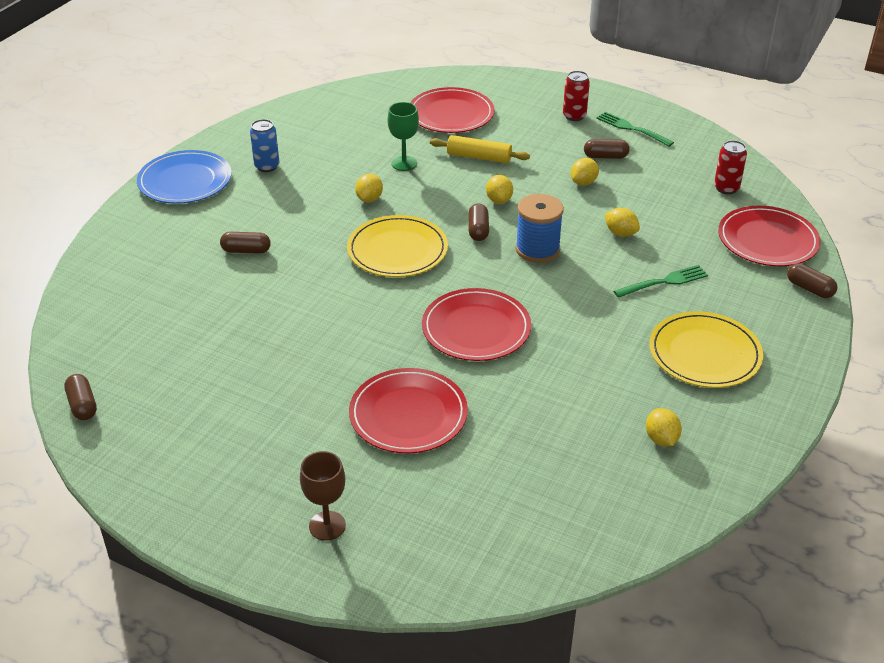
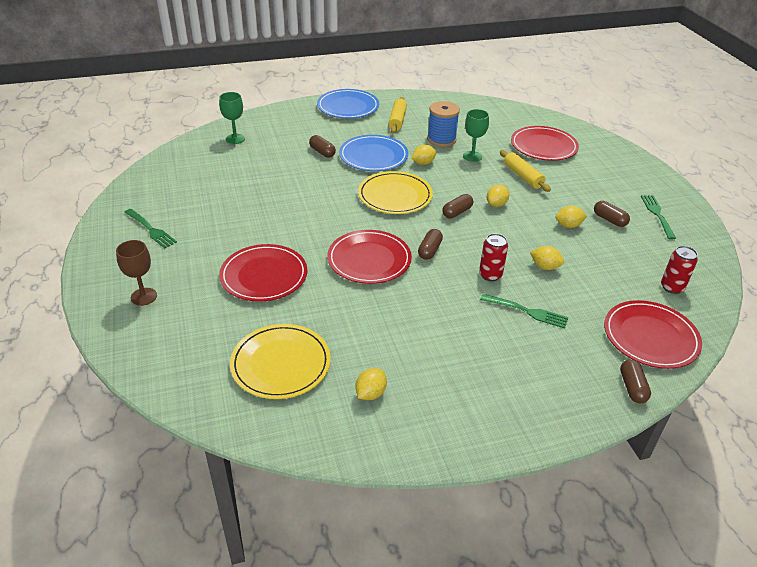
camera: 45 degrees right, 0 degrees up
(82, 405) = (149, 174): brown capsule -> brown capsule (429, 250)
(115, 297) = (235, 139): none -> green goblet
(204, 459) = (150, 229): none -> green fork
(267, 166) = (397, 120): blue can -> yellow rolling pin
(308, 221) = (373, 156): none -> blue plate
(537, 249) = (475, 243): blue spool -> blue spool (441, 139)
(574, 116) = (626, 187): red can -> red can (490, 275)
(620, 233) = (545, 267): yellow lemon -> yellow lemon turned 60 degrees counterclockwise
(704, 353) = (482, 369): yellow plate -> yellow plate (281, 364)

